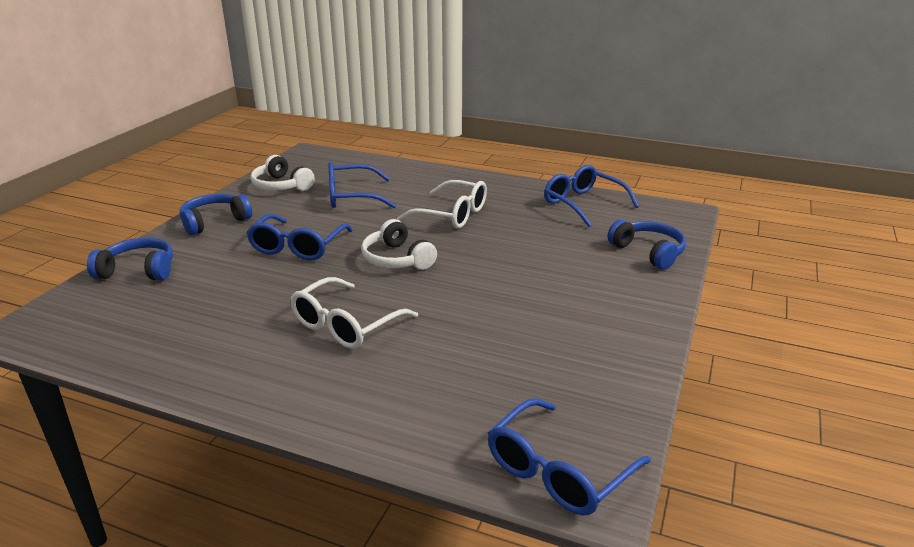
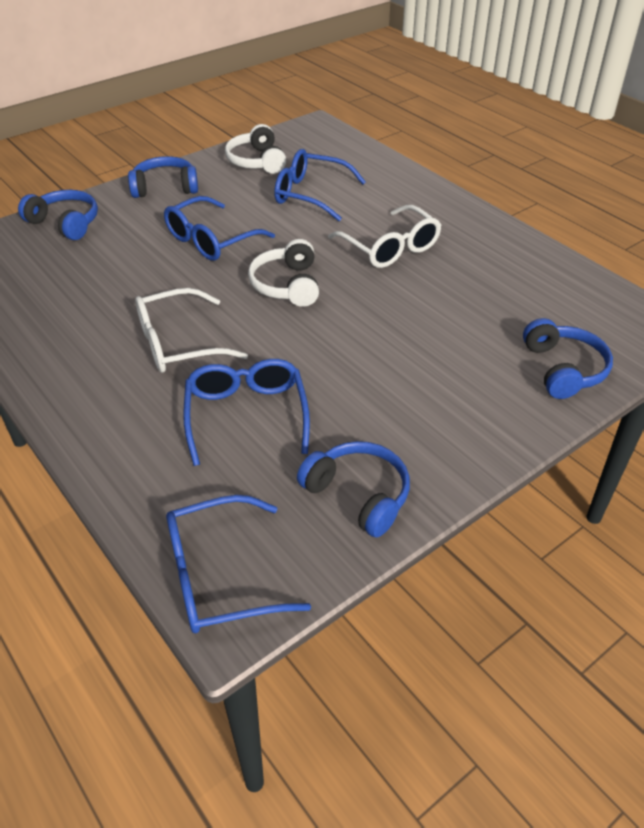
camera: 30 degrees right, 15 degrees up
(582, 203) = (550, 278): blue glasses -> blue glasses (246, 415)
(600, 374) = (358, 495): none -> blue headphones

